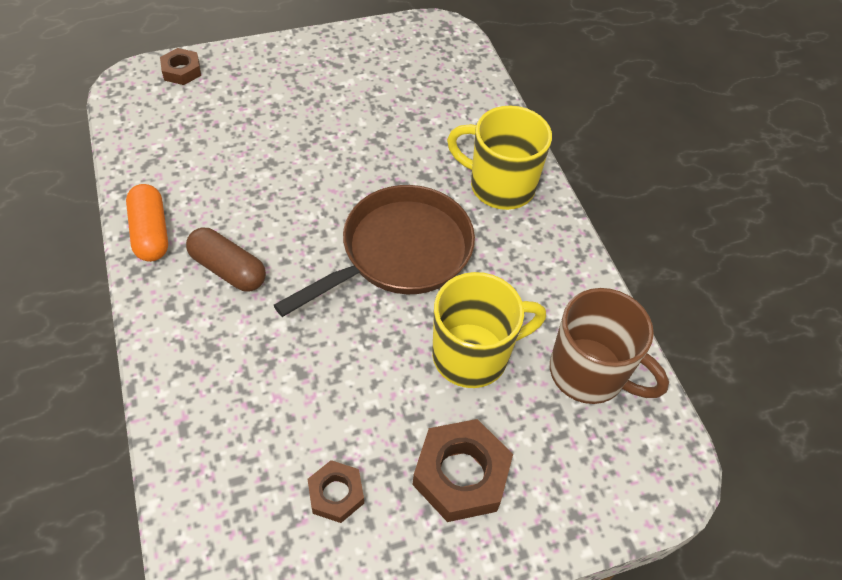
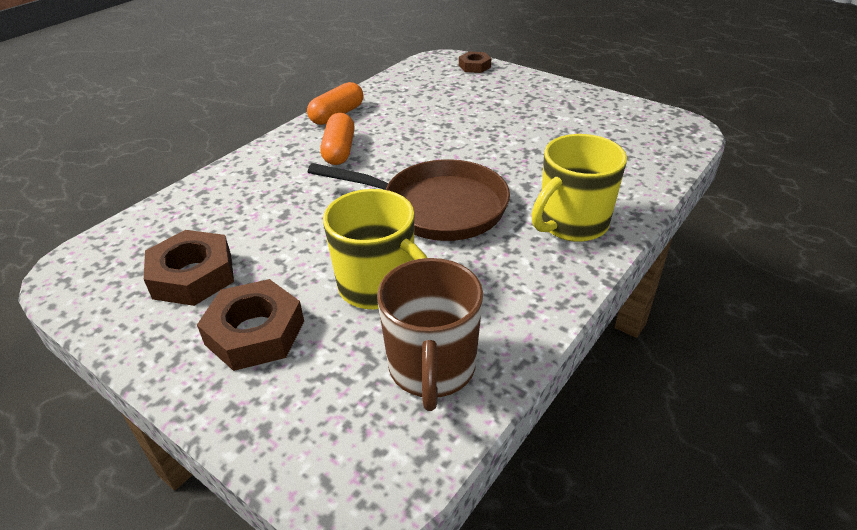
camera: 60 degrees right, 15 degrees down
(228, 269) = (339, 150): brown capsule -> orange capsule
(336, 494) = (193, 276): brown nut -> brown nut, size x1.72
(500, 186) = (571, 224): yellow mug -> yellow mug turned 120 degrees counterclockwise

